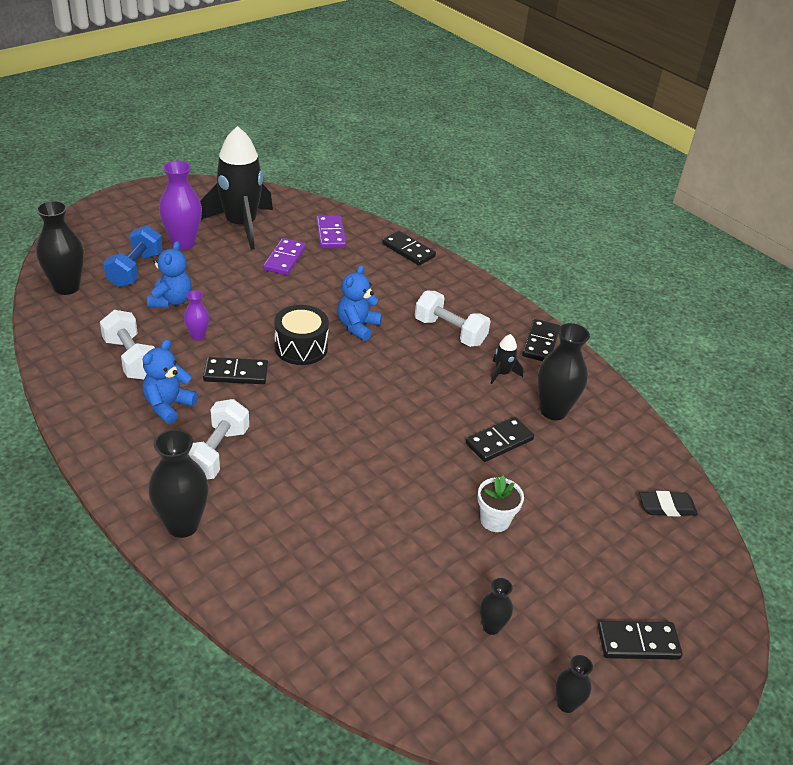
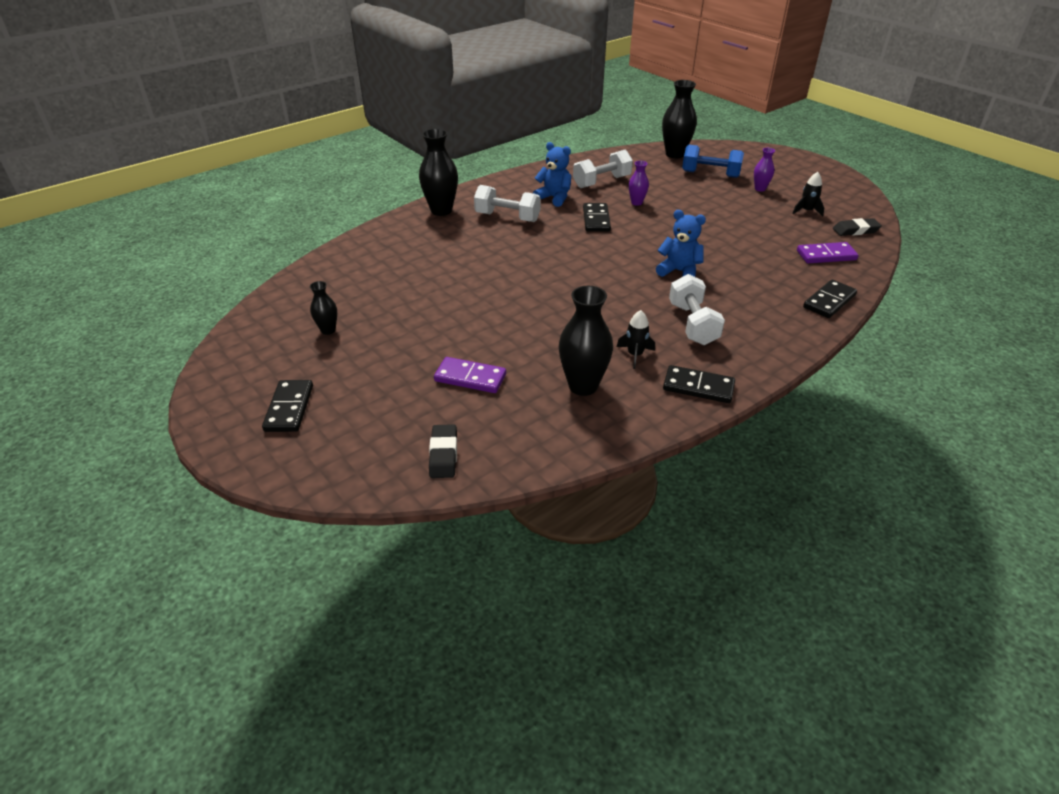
camera: 95 degrees right, 0 degrees up
(171, 301) = (676, 190): blue teddy bear -> none
(183, 243) = (760, 189): purple vase -> purple vase, size x0.54
(241, 225) = (806, 211): black rocket -> black rocket, size x0.40
(285, 208) = (855, 230): none -> black eraser
(285, 259) = (766, 233): purple domino -> purple domino (470, 378)
(301, 347) = (638, 245): black drum -> none
(450, 332) = (693, 324): white dumbbell -> white dumbbell turned 45 degrees counterclockwise
(495, 520) = (435, 338): white flower pot -> none
(499, 441) = (532, 346): black domino -> none
(566, 704) = (249, 361): black vase -> none

